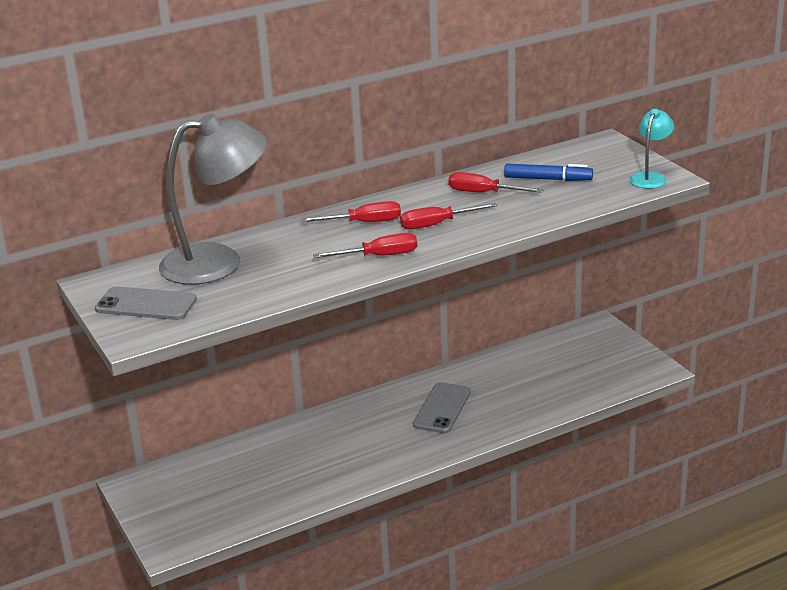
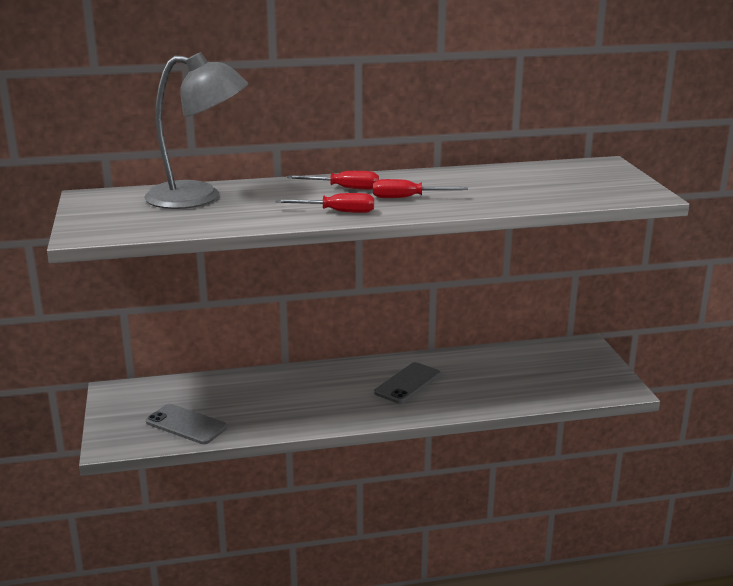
camera: 15 degrees right, 5 degrees down
(146, 304) = (113, 215): grey phone -> grey phone (186, 425)
(483, 193) = (467, 183): red screwdriver -> none
(548, 179) = (533, 181): blue marker -> none
(650, 177) = (632, 192): turquoise lamp -> none

